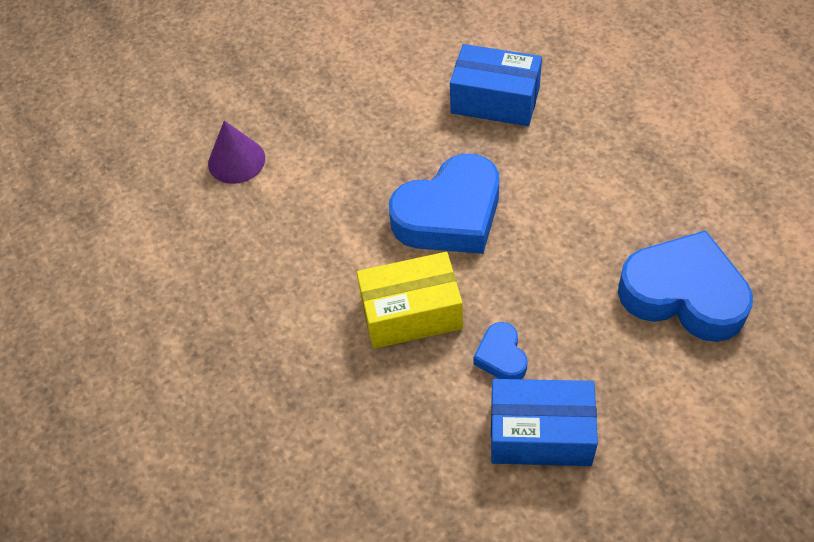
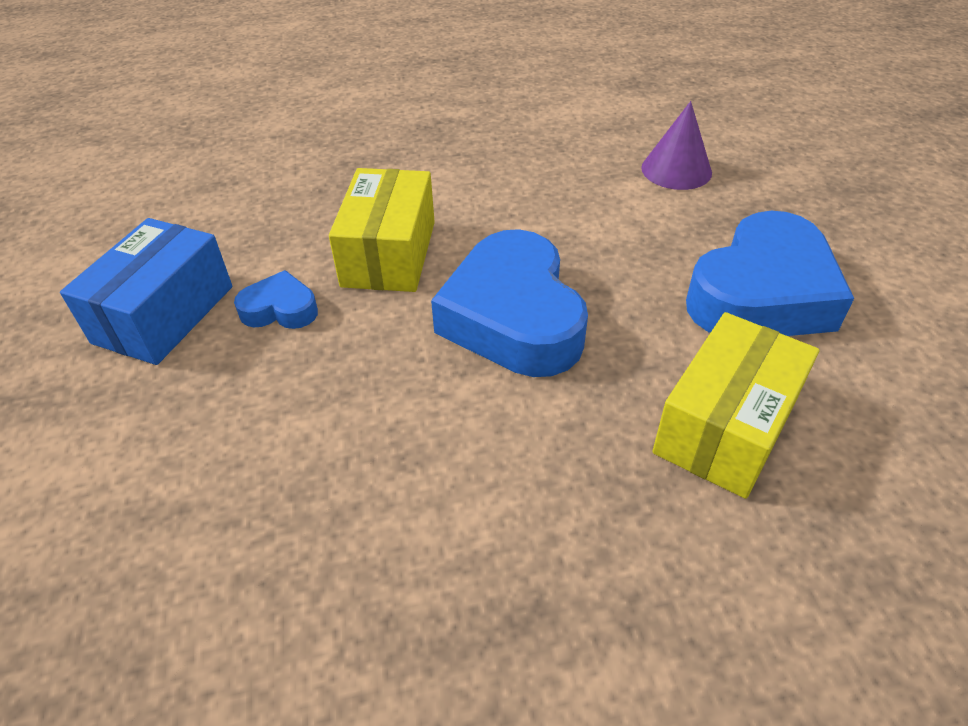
camera: 105 degrees right, 10 degrees down
(495, 100) = (725, 426): blue box -> yellow box
(683, 294) = (216, 540): blue heart -> blue heart (761, 294)

